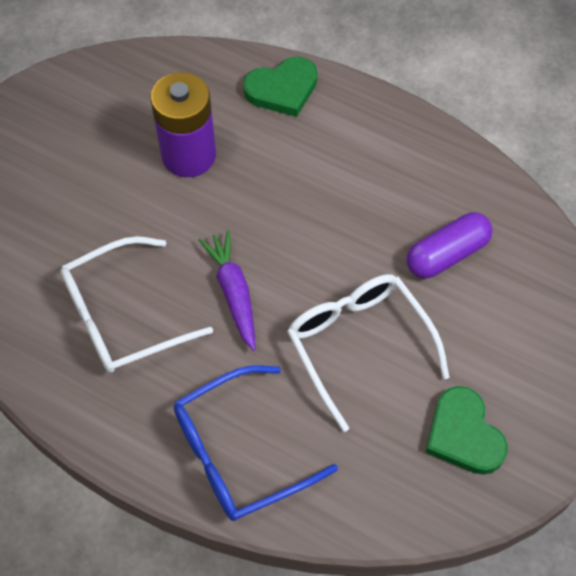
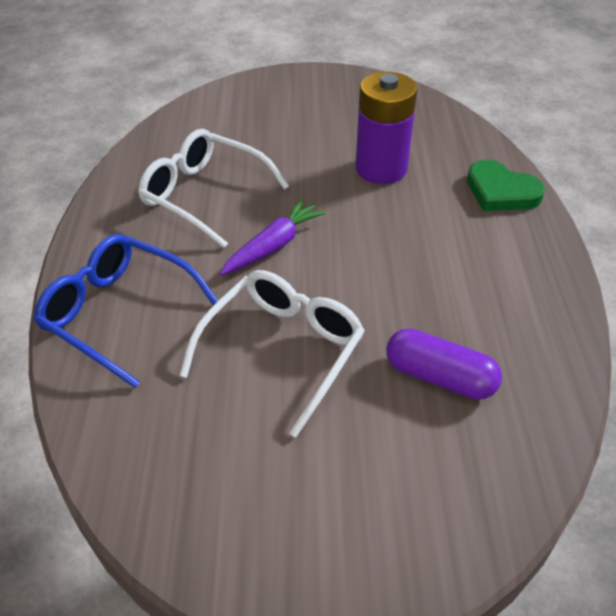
camera: 60 degrees right, 15 degrees down
(463, 434) = (236, 481): green heart -> none

